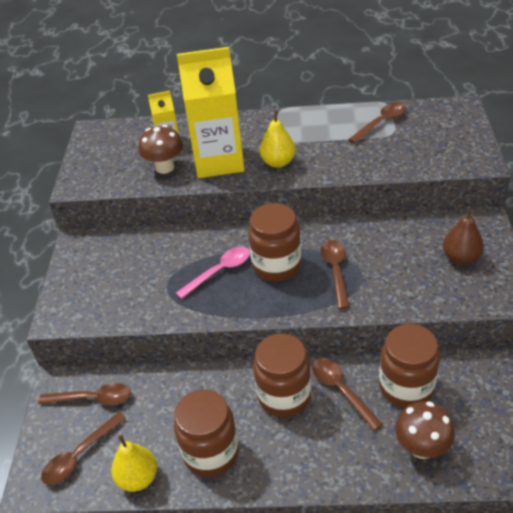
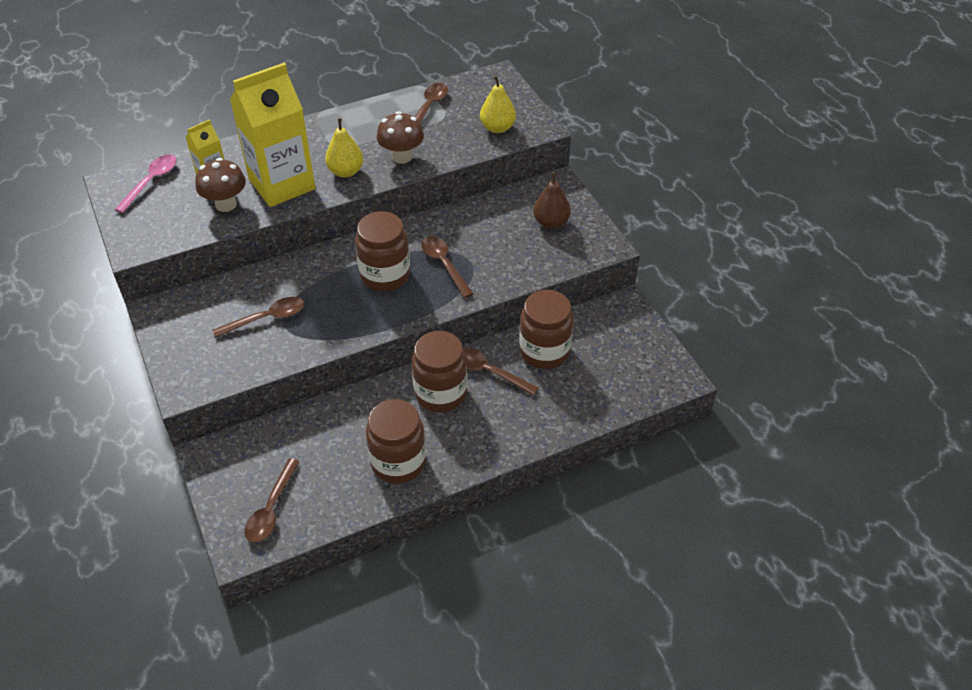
camera: 30 degrees left, 5 degrees up
(92, 399) = (253, 457): brown spoon -> brown spoon (266, 318)
(138, 478) = (341, 506): yellow pear -> yellow pear (497, 128)
(219, 271) = (330, 296): pink spoon -> pink spoon (151, 182)
(421, 447) = (578, 395): brown mushroom -> brown mushroom (401, 157)

